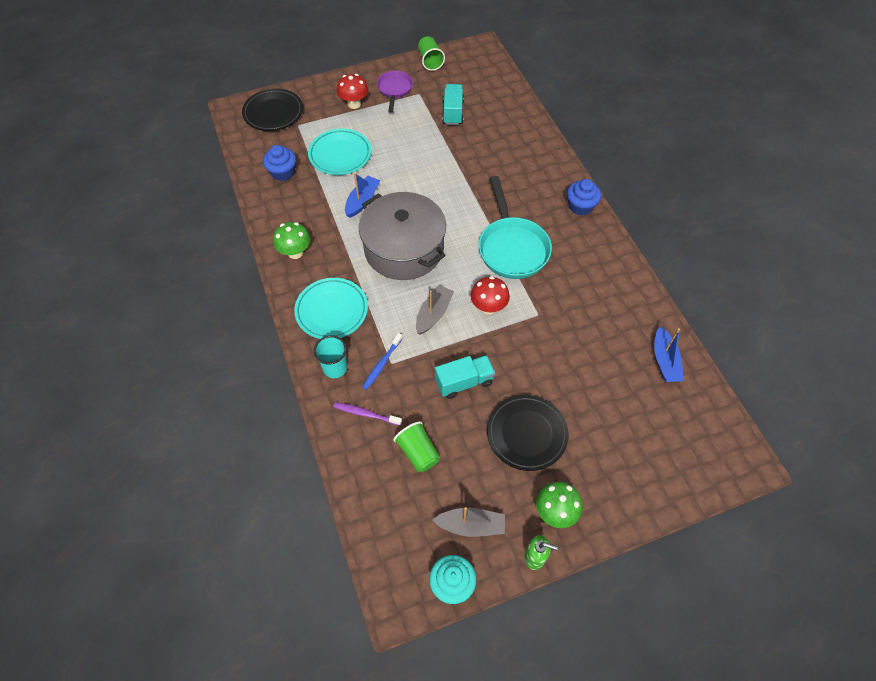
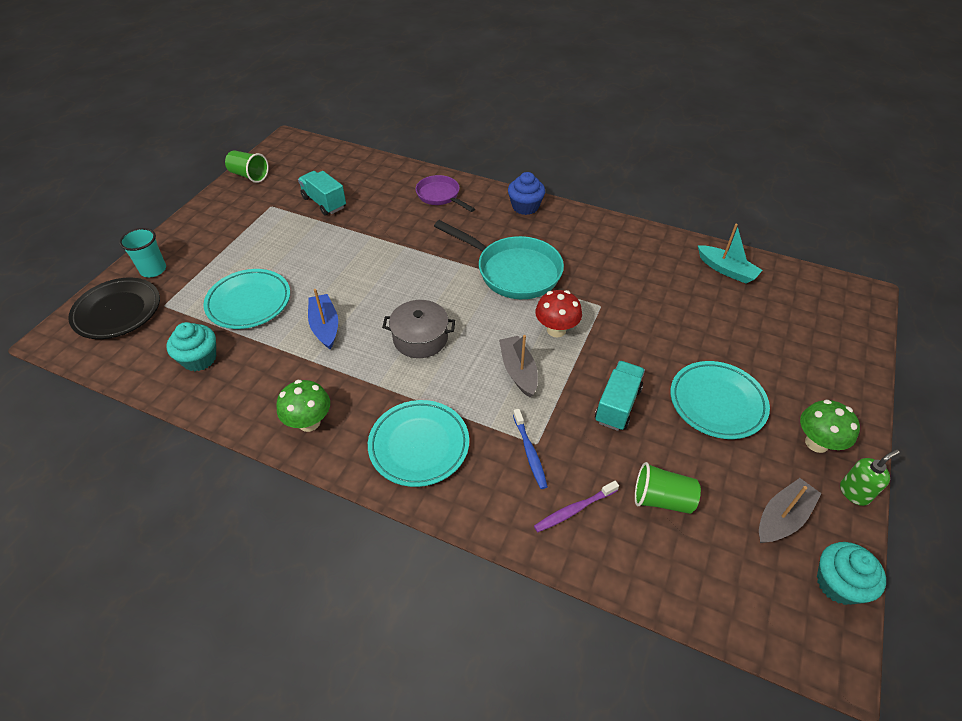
camera: 45 degrees left, 10 degrees down
(283, 172) = (199, 359): blue cupcake -> turquoise cupcake
(335, 368) = (490, 495): turquoise cup -> turquoise cup (153, 270)
(354, 104) = (209, 251): red mushroom -> none
(394, 90) = (240, 216): purple pan -> purple pan (440, 196)
(404, 249) = (420, 338): grey pot -> grey pot, size x0.54
(526, 434) = (717, 403): black plate -> turquoise plate
(664, 361) = (726, 270): blue boat -> turquoise boat

